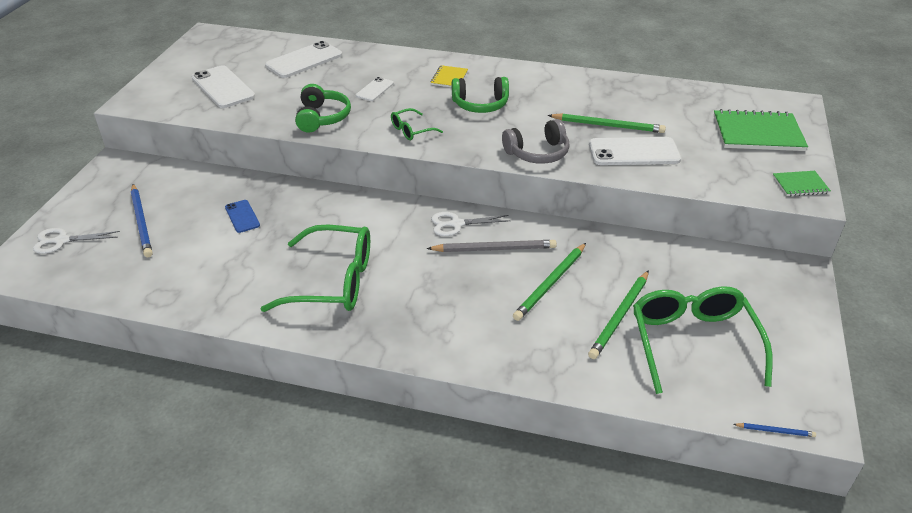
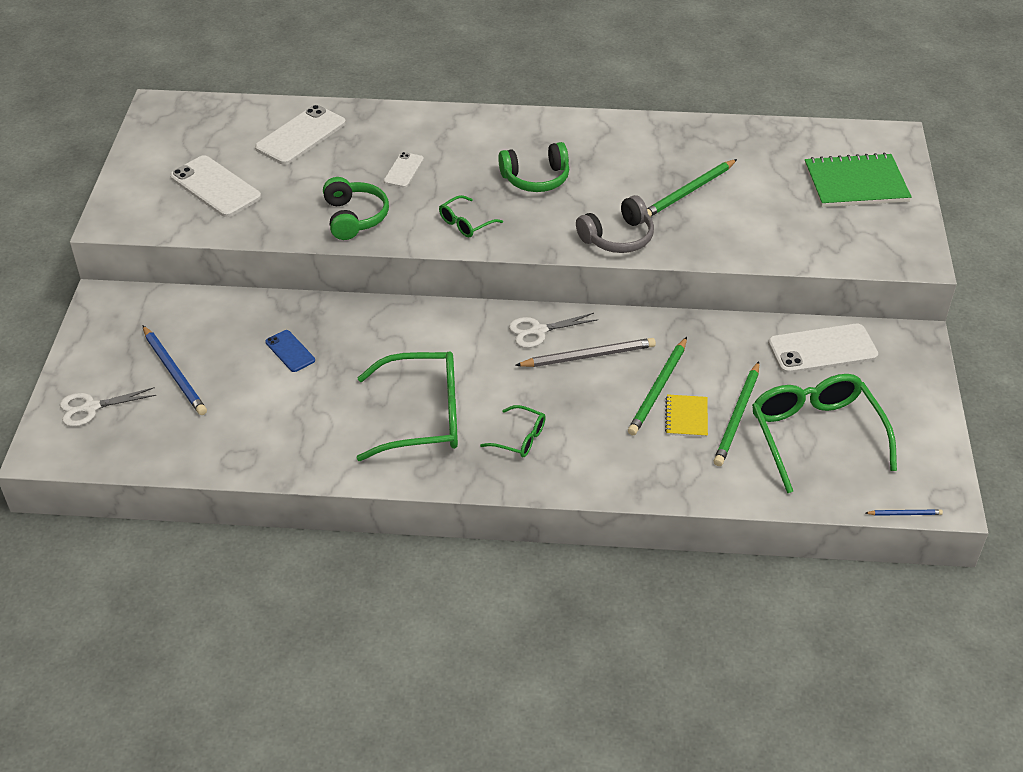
camera: 10 degrees left, 5 degrees up
(413, 310) = (520, 438): none -> green glasses
(449, 78) = (488, 144): yellow notebook -> yellow notebook (686, 417)
(608, 126) = (689, 191): green pencil -> green pencil turned 135 degrees clockwise
(634, 152) = (724, 224): white phone -> white phone (822, 349)
(800, 185) = (906, 245): green notebook -> none

